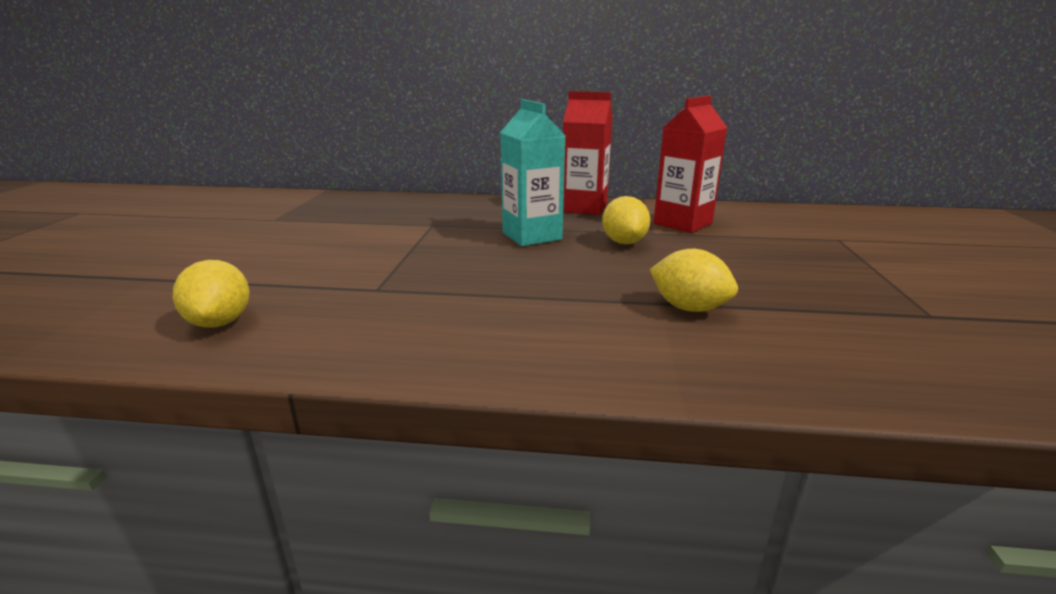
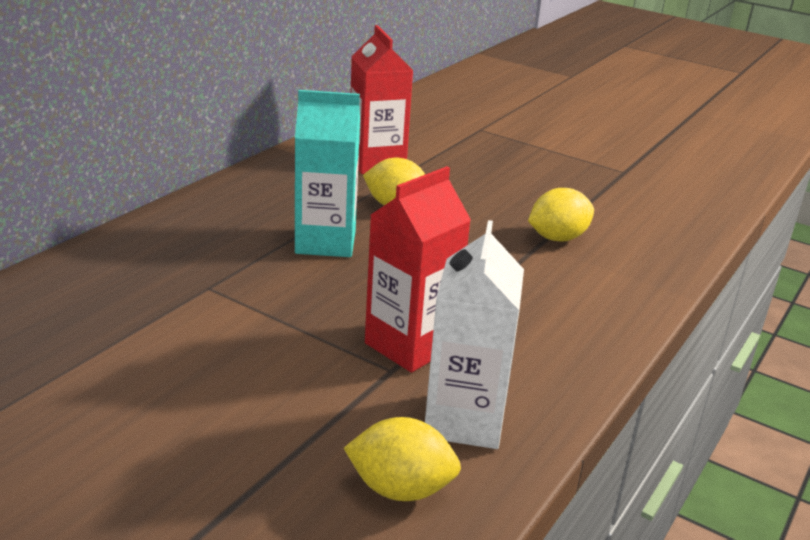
camera: 65 degrees left, 5 degrees up
(321, 327) = (464, 420): none -> white carton
(584, 208) = (268, 185): red carton -> red carton (410, 345)

